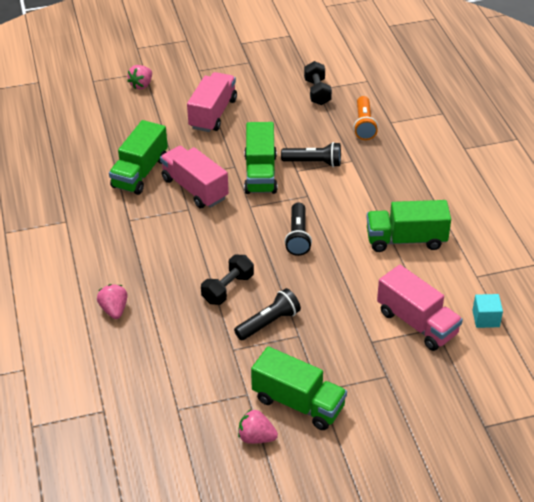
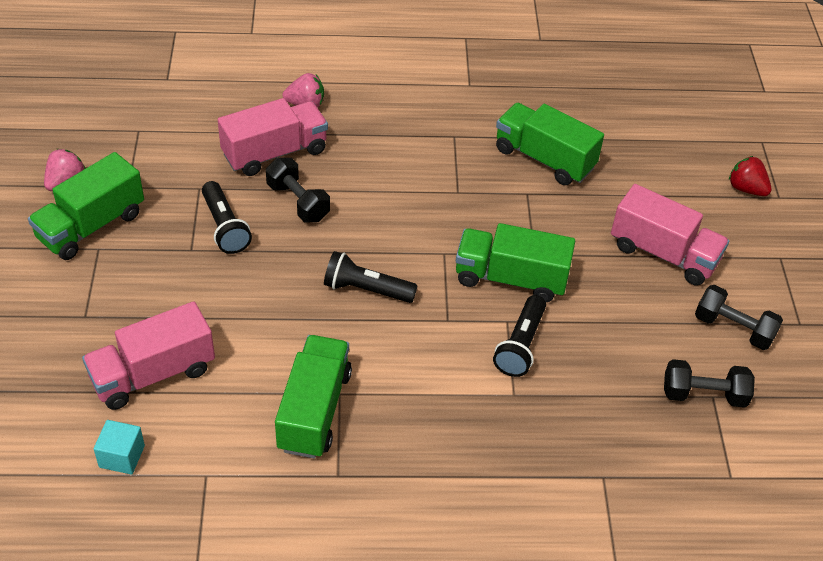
camera: 100 degrees right, 5 degrees up
(141, 85) = (746, 189): pink strawberry -> red strawberry
(194, 189) = (497, 205): pink truck -> pink truck (275, 153)
(263, 84) = (733, 328): none -> black dumbbell
(364, 125) = (602, 436): orange flashlight -> none

